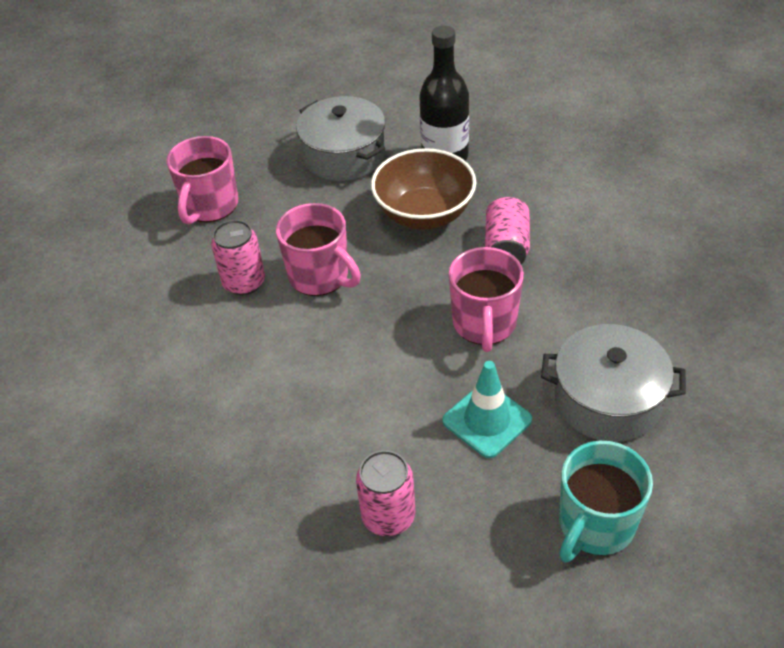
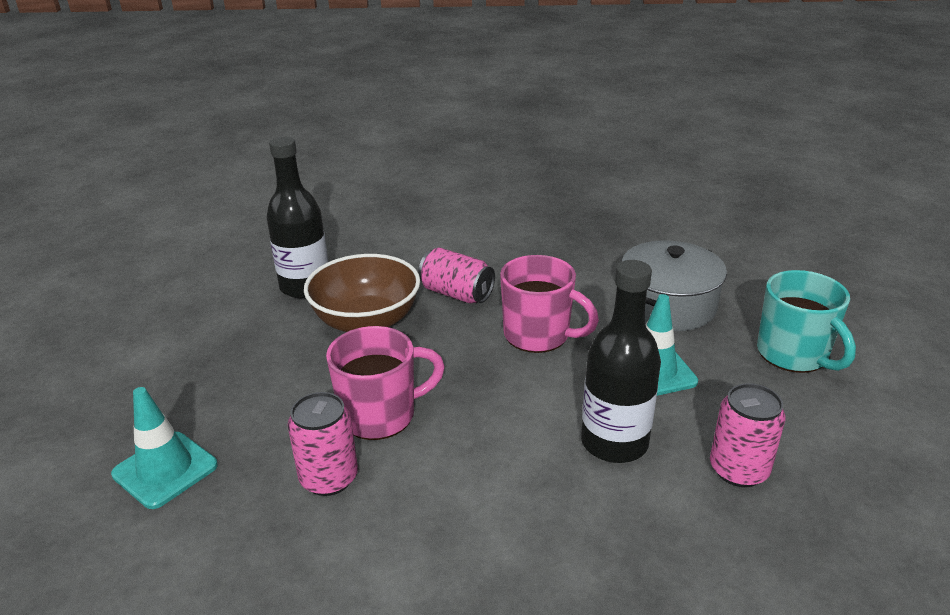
camera: 65 degrees left, 15 degrees down
(210, 206) = (165, 470): pink mug -> turquoise traffic cone
(344, 155) = (221, 342): grey pot -> none
(372, 423) = (614, 443): none -> black bottle

